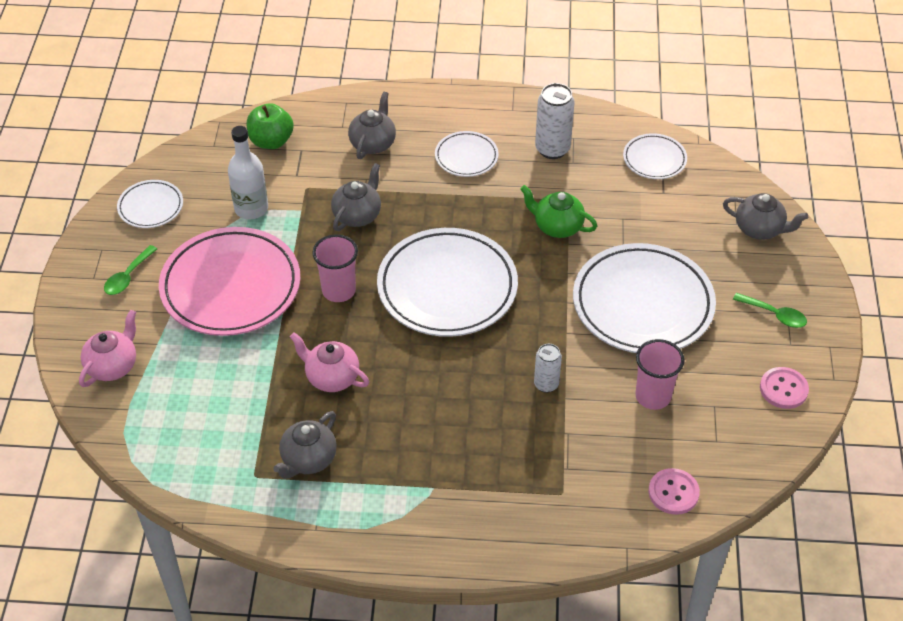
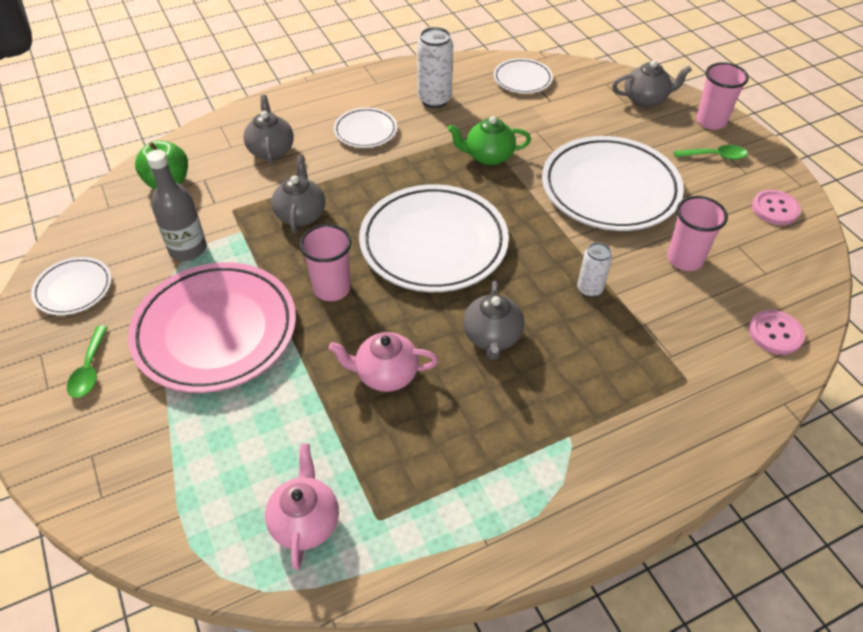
camera: 30 degrees left, 0 degrees up
(113, 366) = (130, 475): pink teapot -> pink teapot (305, 521)
(251, 208) = (188, 249): white bottle -> grey bottle
(308, 459) = (423, 471): grey teapot -> grey teapot (492, 337)
(805, 278) = (711, 121): none -> pink cup

